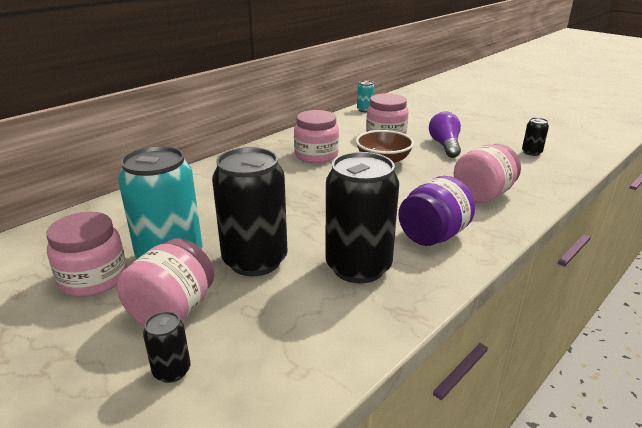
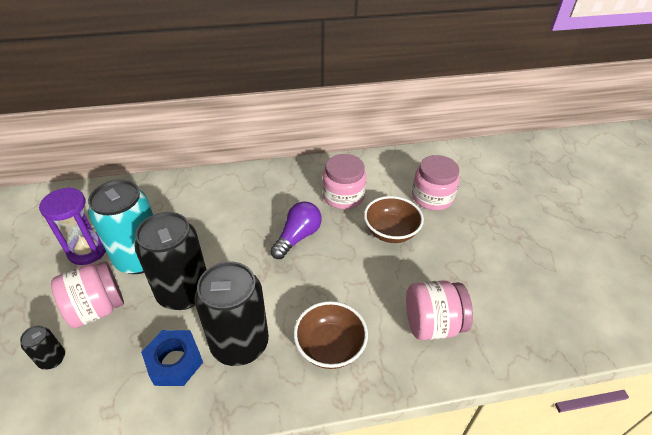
camera: 35 degrees right, 15 degrees up
(93, 278) = (88, 251): pink jar -> purple hourglass
(315, 306) = (174, 362): none -> blue nut
(365, 110) = (451, 152): turquoise can -> none
(433, 236) = (330, 347): purple jar -> brown bowl
(445, 145) = (474, 239): purple light bulb -> purple light bulb (297, 237)
(531, 152) = (557, 294): black can -> none

